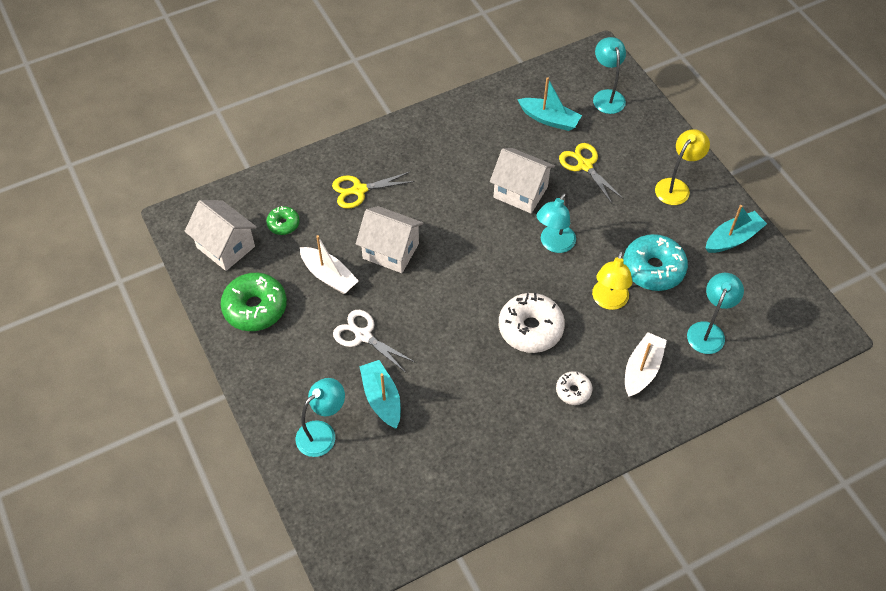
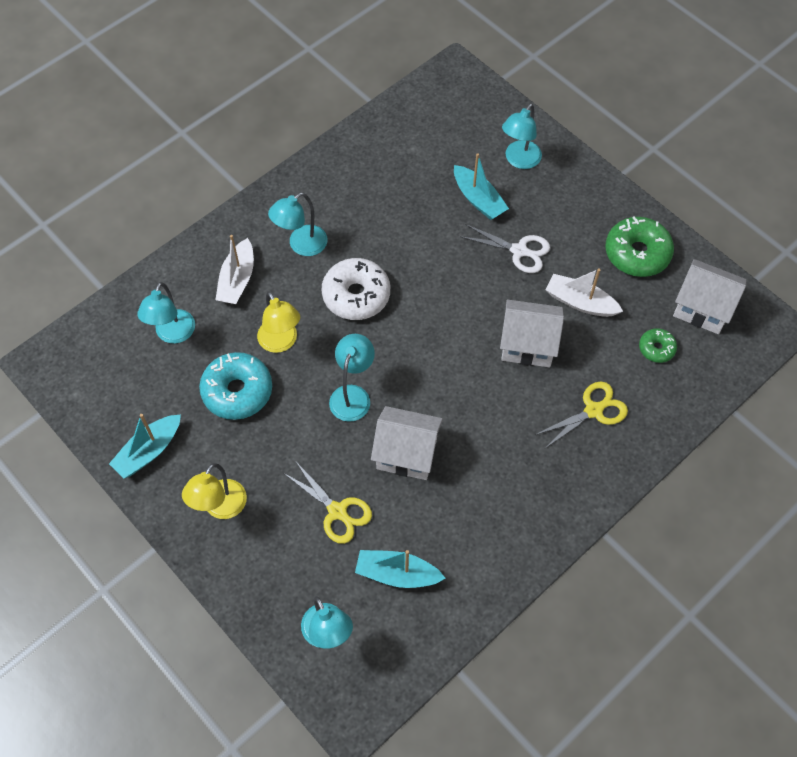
camera: 165 degrees right, 5 degrees up
(573, 391) = (301, 245): white donut -> turquoise lamp
(608, 301) = (281, 342): yellow lamp -> yellow lamp turned 150 degrees clockwise

